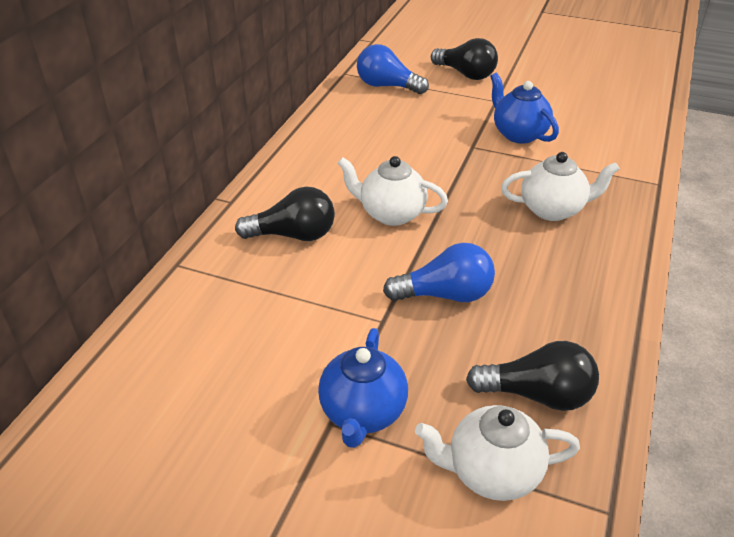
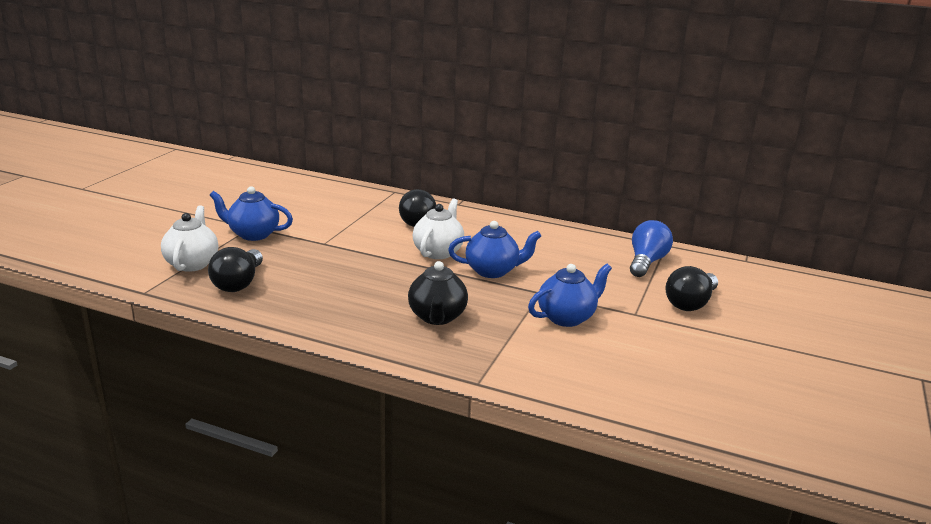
camera: 90 degrees right, 15 degrees down
(432, 174) = (493, 271): none -> blue teapot
(445, 295) = (342, 264): blue light bulb -> none
(553, 209) = (437, 317): white teapot -> black teapot

